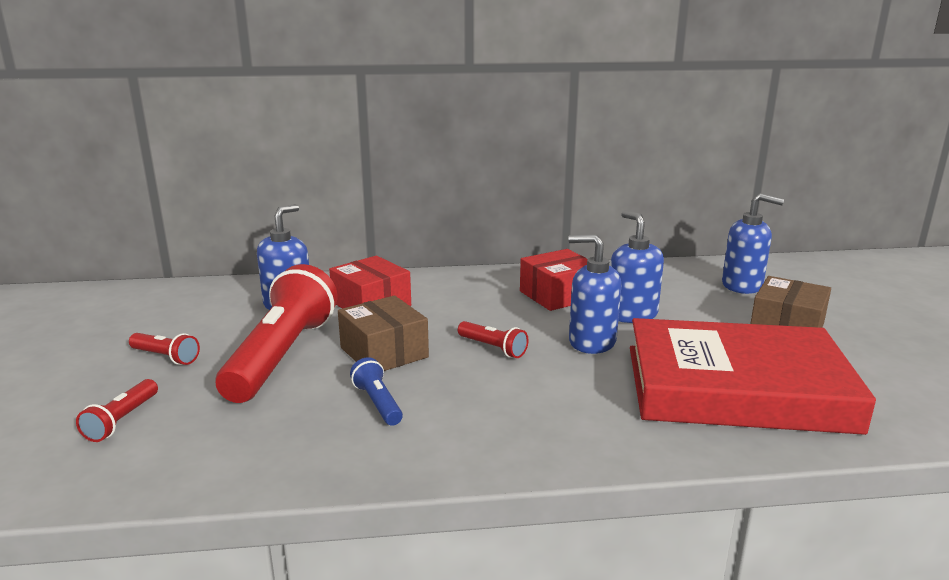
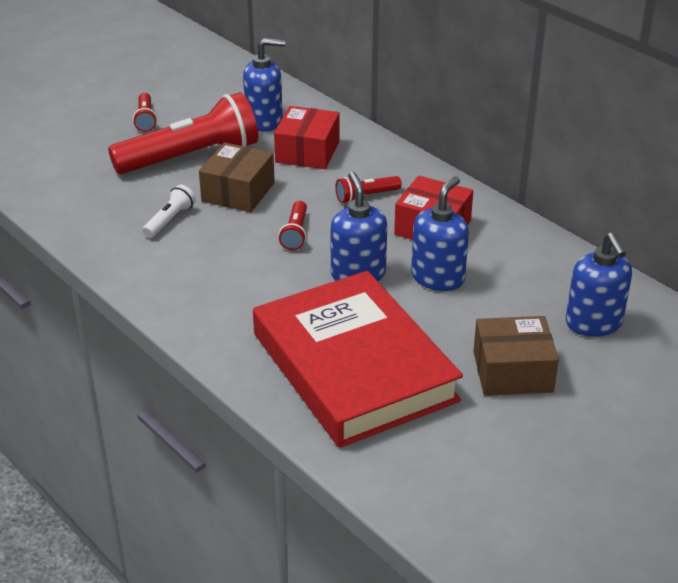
camera: 55 degrees right, 15 degrees up
(122, 420) = (68, 147): red flashlight -> red flashlight (366, 196)
(378, 403) = (169, 220): blue flashlight -> white flashlight

